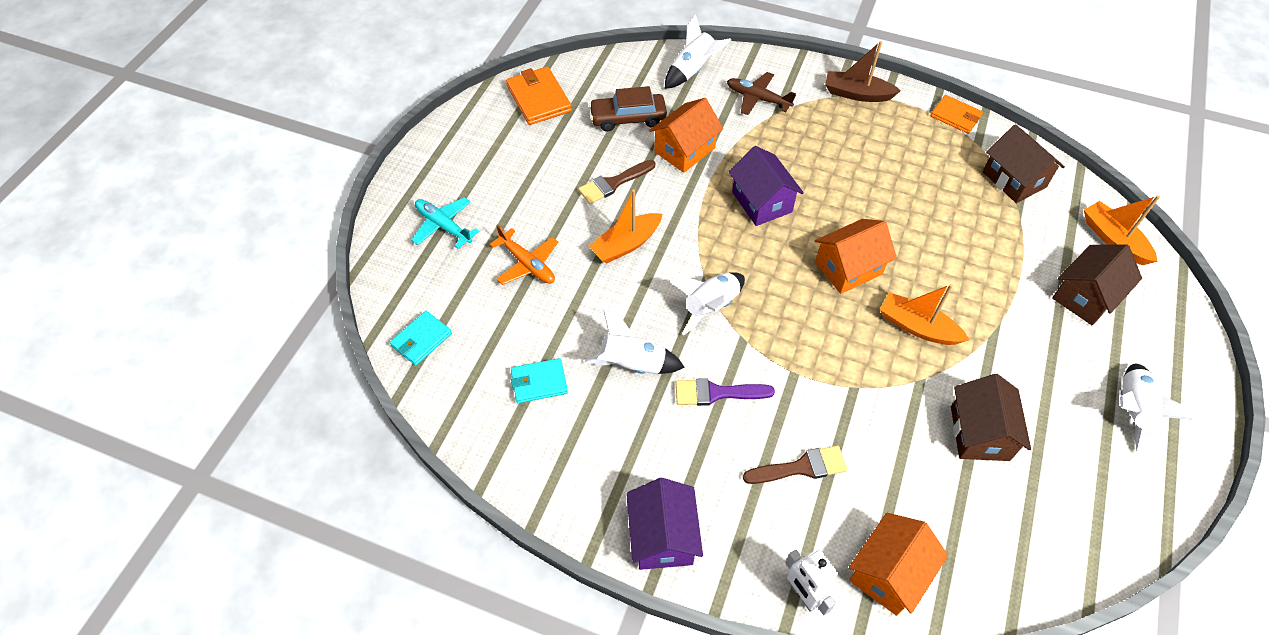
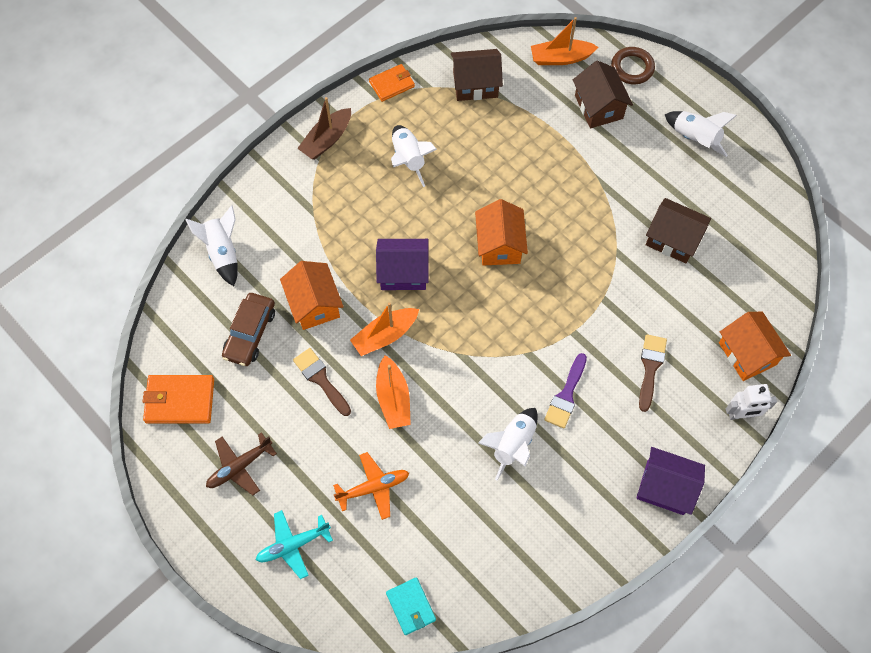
camera: 65 degrees left, 10 degrees up
(539, 382) = (497, 524): turquoise wallet -> none
(613, 183) = (321, 379): brown brush -> brown brush turned 150 degrees clockwise
(710, 306) = (487, 362): white rocket -> white rocket (408, 159)
(758, 98) = (288, 217): brown plane -> brown plane (240, 466)
(917, 327) = (573, 228): orange boat -> orange boat (385, 335)
(1165, 311) = (632, 68): none -> brown ring

